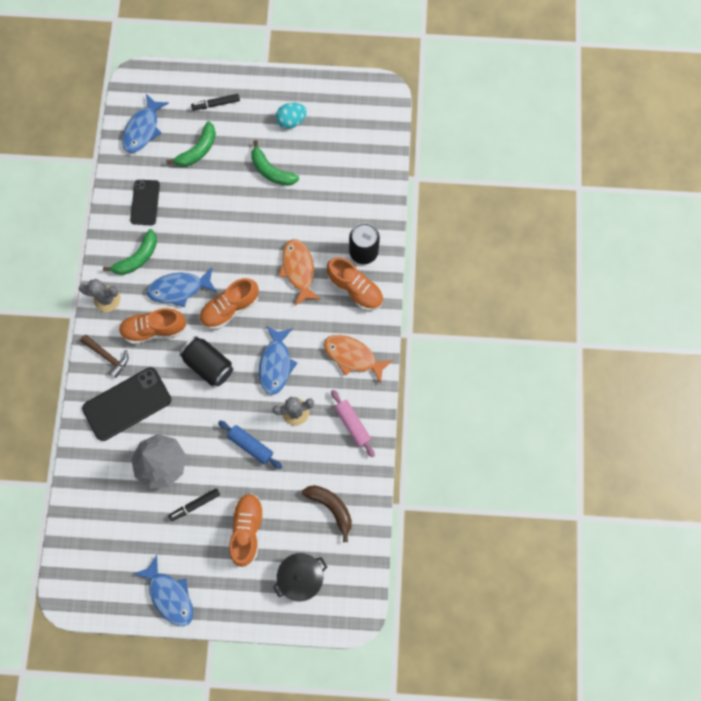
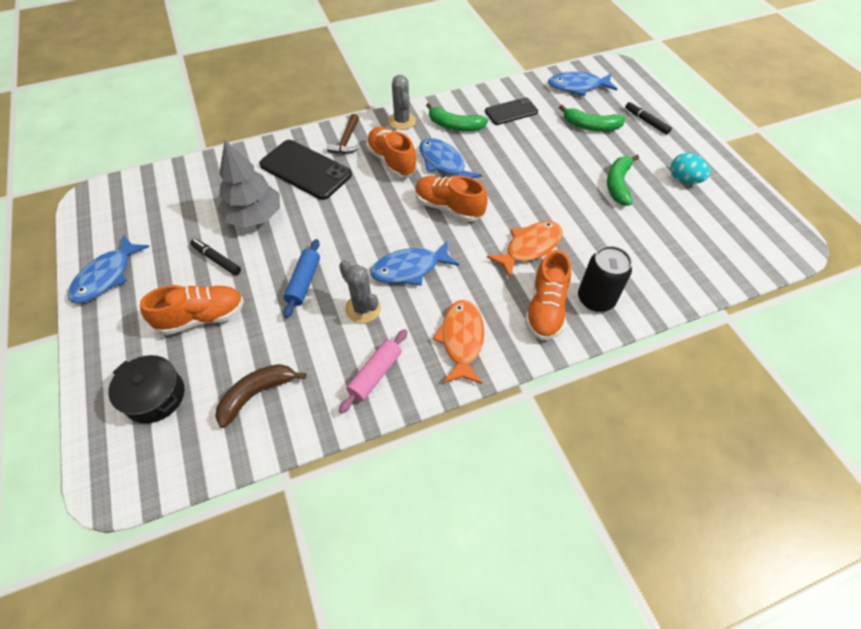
camera: 65 degrees right, 20 degrees down
(209, 365) = (378, 214): black can -> none
(331, 507) = (256, 394): brown banana -> brown banana turned 150 degrees counterclockwise

